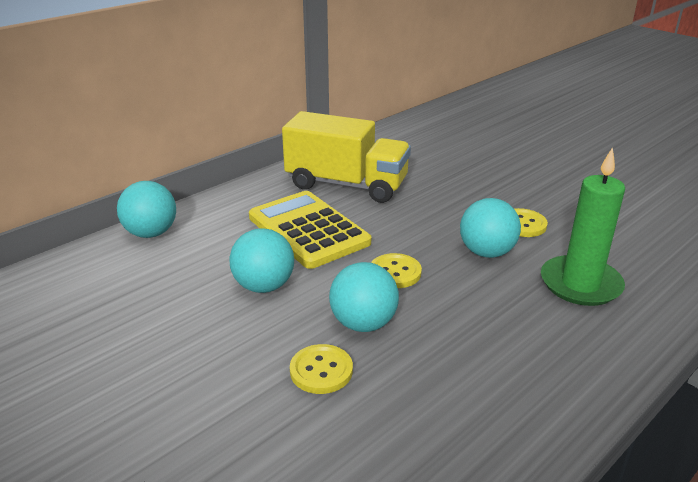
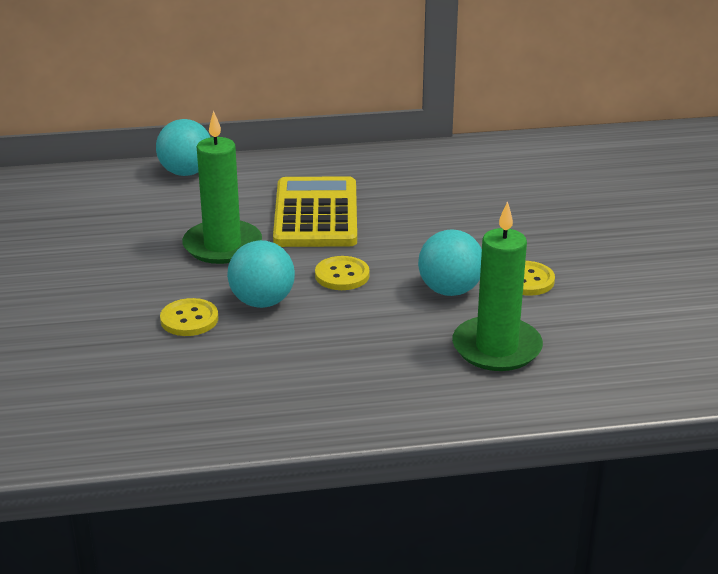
camera: 35 degrees right, 0 degrees up
(264, 286) = (222, 246): turquoise ball -> green candle
(346, 184) = (407, 185): yellow truck -> none

